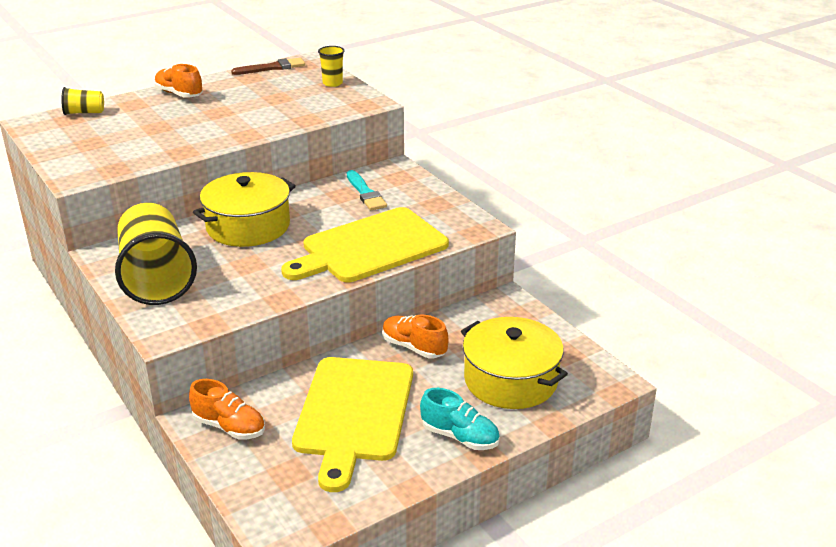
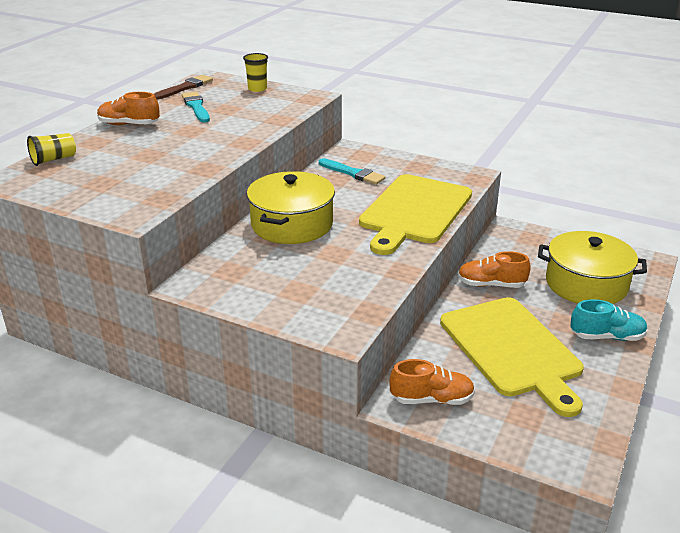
camera: 30 degrees left, 0 degrees up
(156, 277) = (268, 289): yellow cup -> none
(255, 90) = (196, 107): none -> turquoise brush

